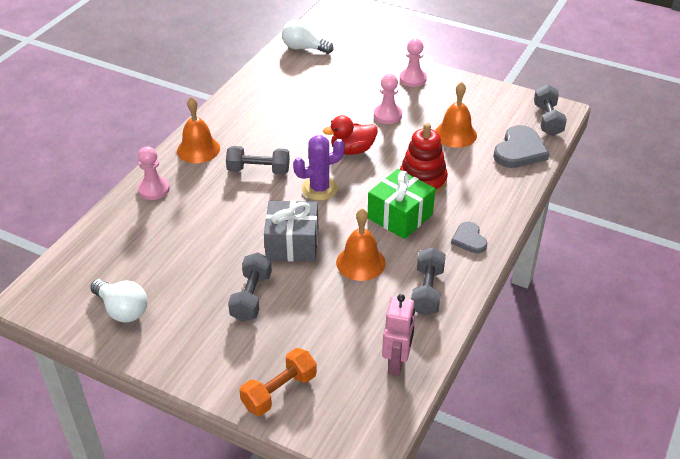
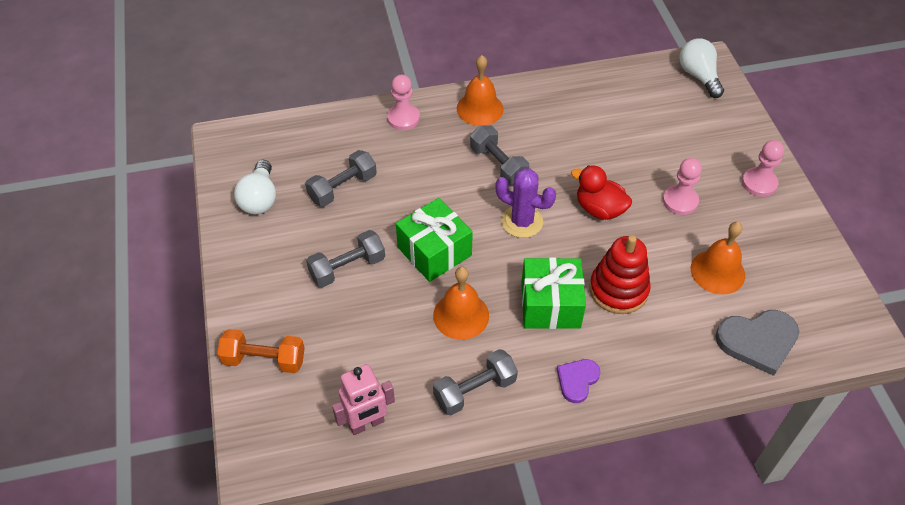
camera: 50 degrees right, 10 degrees up
(292, 244) = (434, 251): grey gift -> green gift
(469, 239) = (577, 380): grey heart -> purple heart
(547, 120) = (839, 336): grey dumbbell -> grey dumbbell (343, 188)

